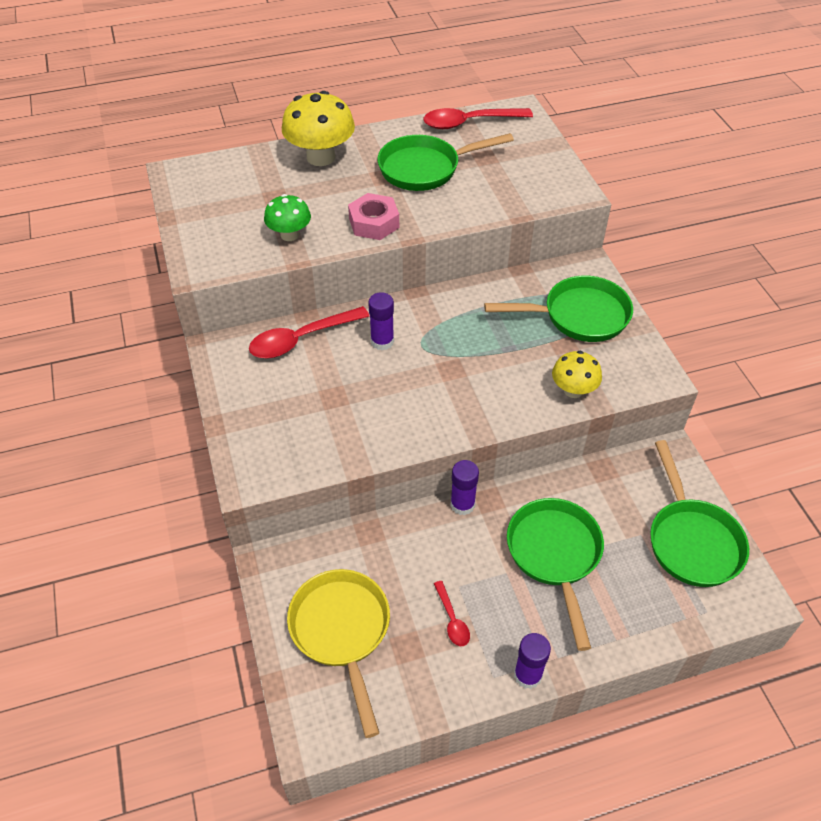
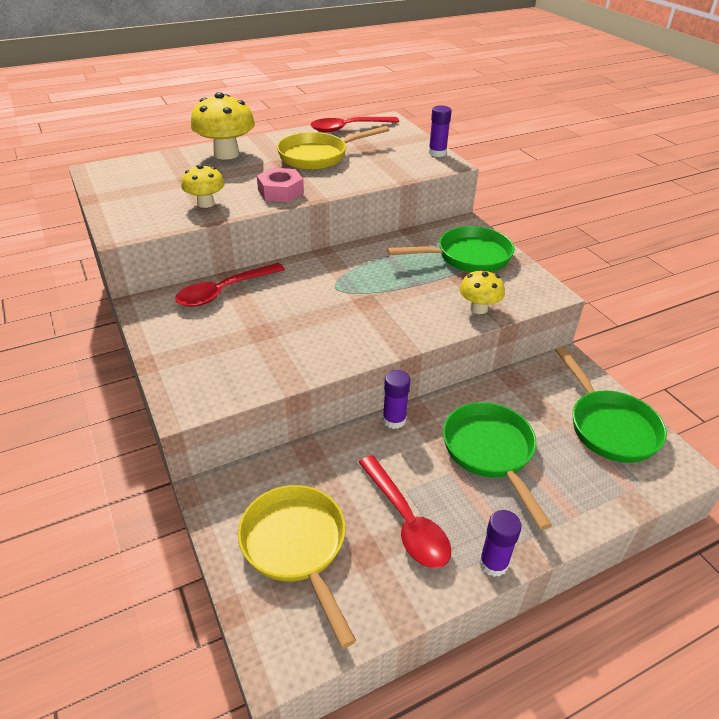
camera: 10 degrees left, 10 degrees down
(289, 235) = (206, 203): green mushroom -> yellow mushroom
(382, 341) = (299, 287): purple glue stick -> purple glue stick (437, 153)
(425, 169) = (318, 156): green pan -> yellow pan
(452, 619) = (406, 521): red spoon -> red spoon, size x1.98

